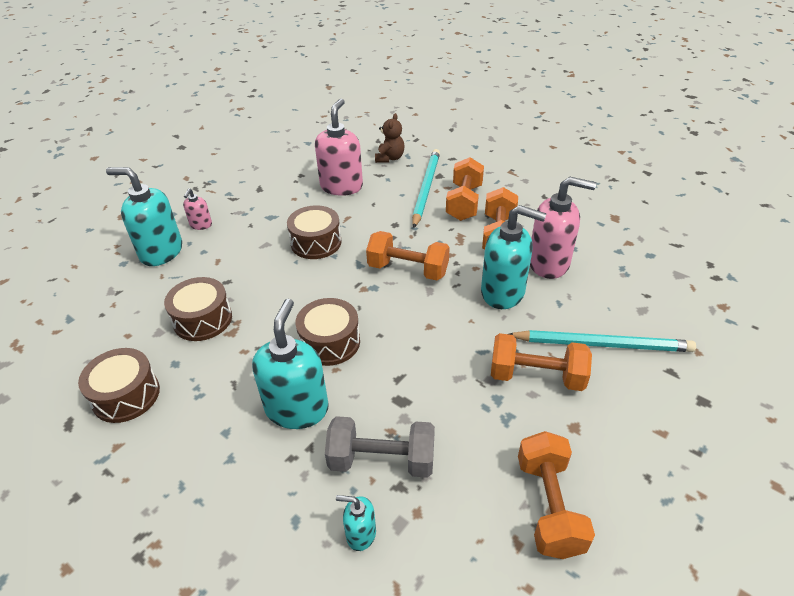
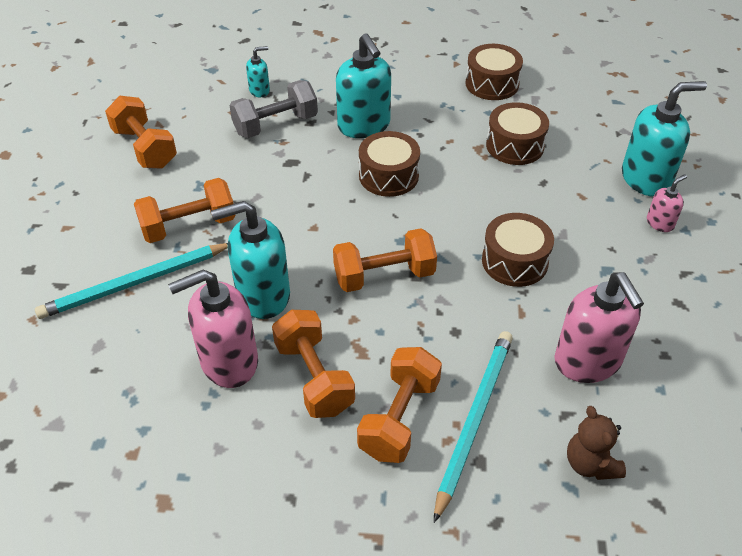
camera: 145 degrees right, 5 degrees up
(201, 225) = (660, 223): pink soap dispenser -> pink soap dispenser turned 75 degrees clockwise
(426, 188) = (474, 419): turquoise pencil -> turquoise pencil turned 135 degrees counterclockwise
(464, 202) = (399, 418): orange dumbbell -> orange dumbbell turned 45 degrees clockwise

